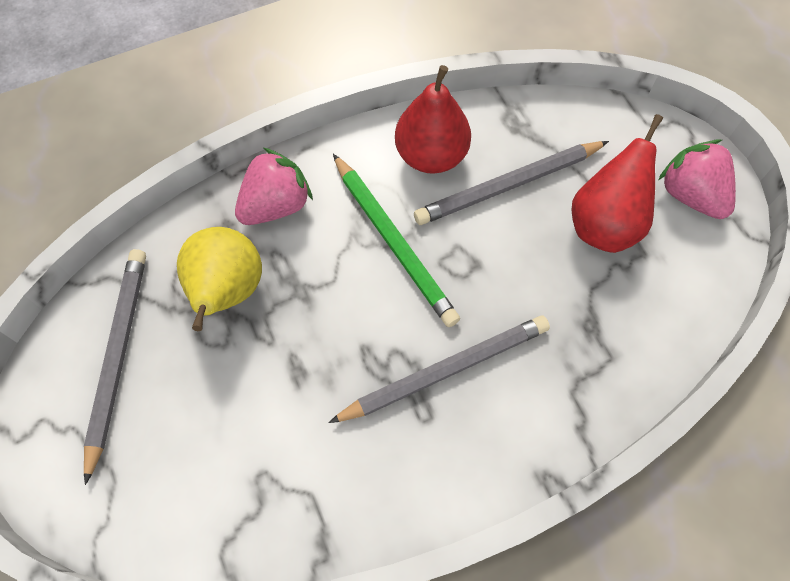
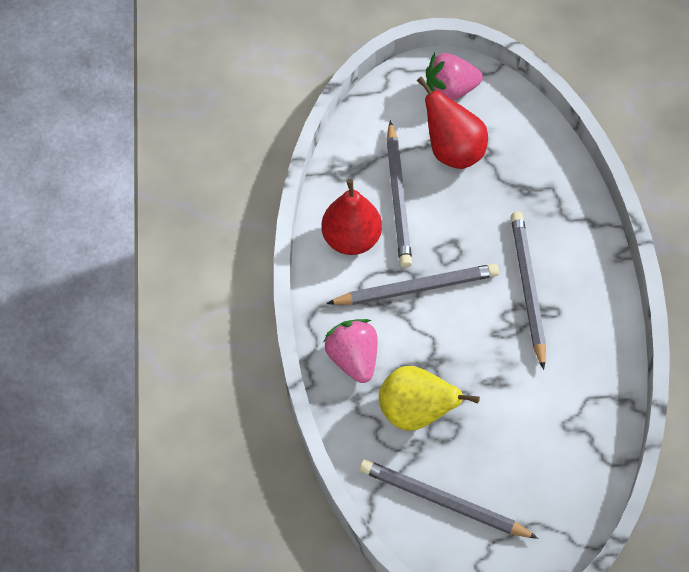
camera: 70 degrees left, 5 degrees down
(394, 242) = (416, 288): green pencil -> grey pencil

